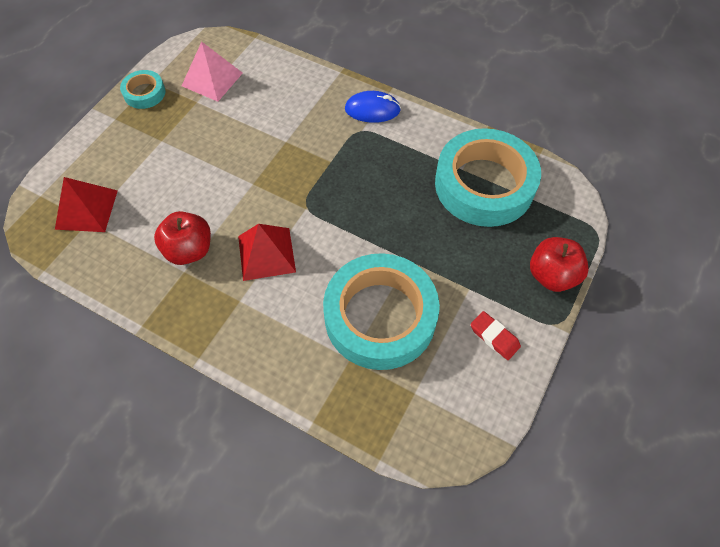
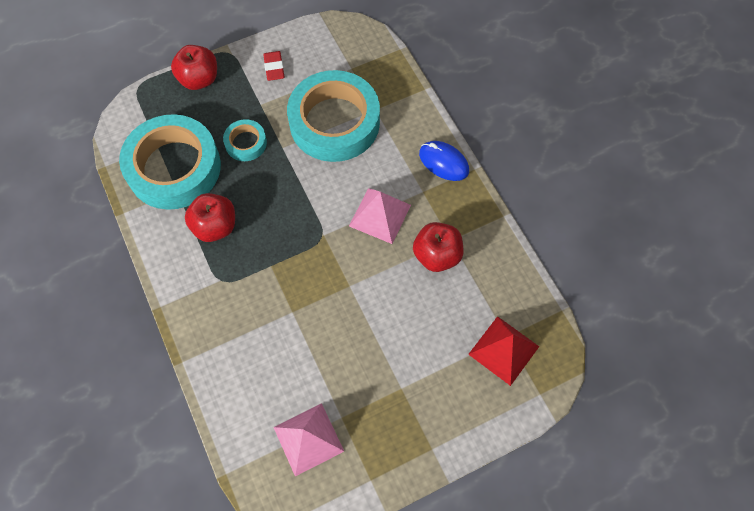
camera: 145 degrees left, 5 degrees up
(144, 93) = (386, 466): turquoise tape -> turquoise tape (246, 143)
(266, 254) = (380, 215): red pyramid -> pink pyramid
(372, 109) = (192, 296): blue mouse -> blue mouse (443, 162)
(402, 162) = (215, 226): none -> red apple

